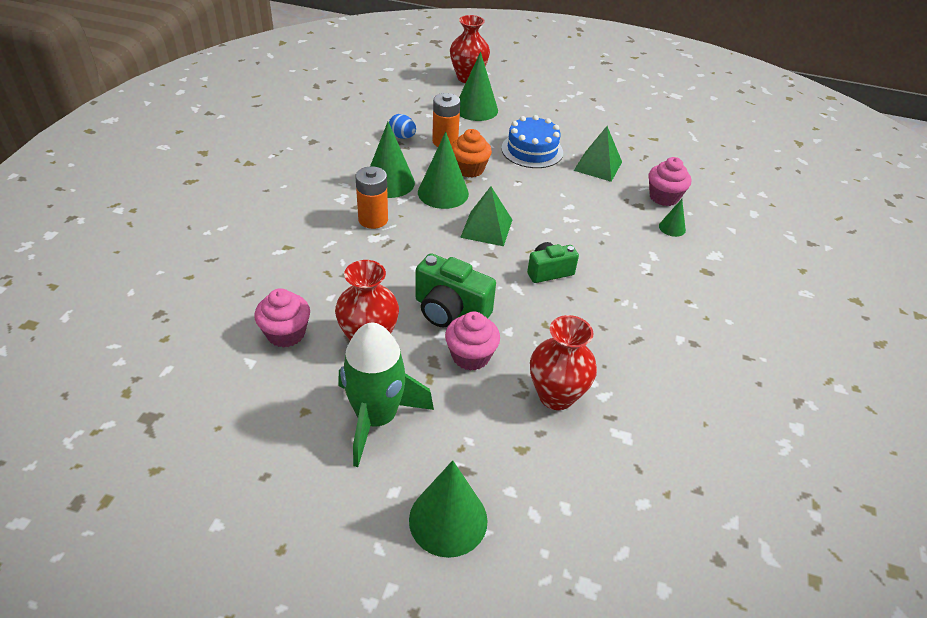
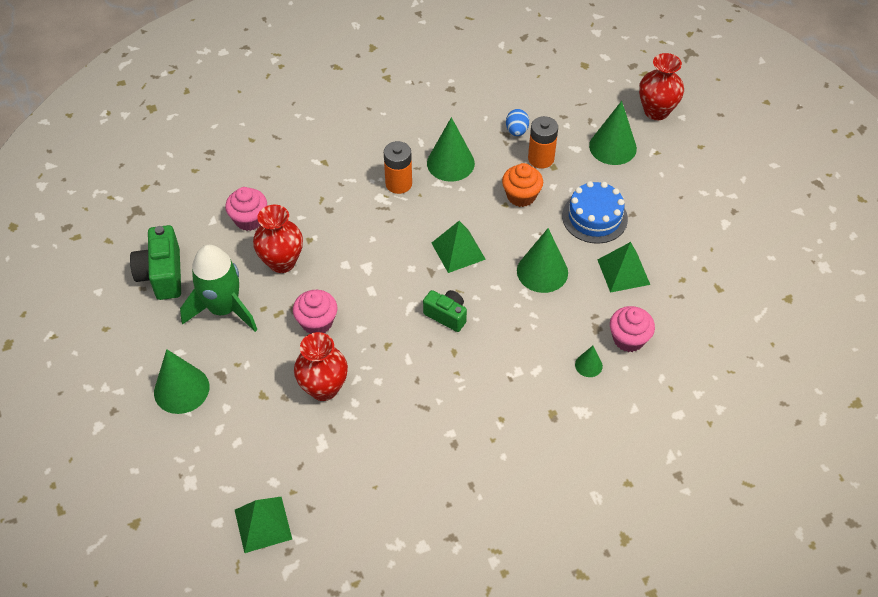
camera: 55 degrees right, 10 degrees up
(443, 193) = (473, 200): green cone -> green cone (542, 271)
(450, 311) = (348, 285): green camera -> green camera (162, 275)
(694, 545) = (263, 524): none -> green pyramid

